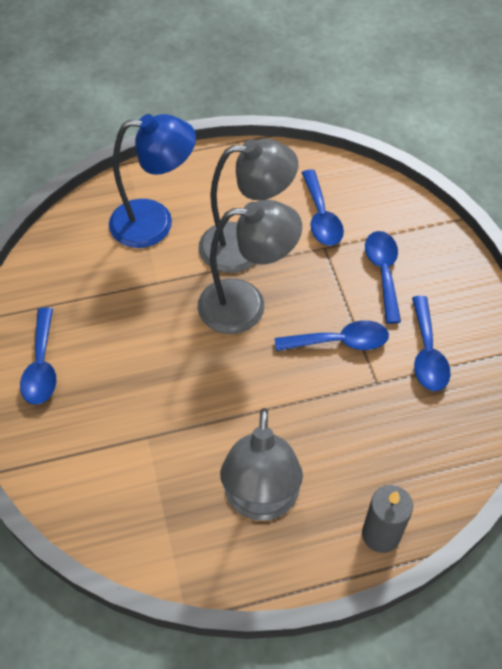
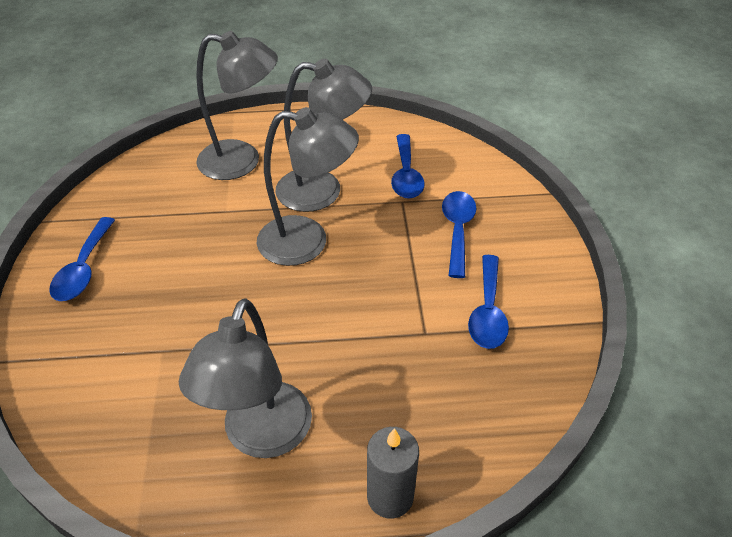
camera: 10 degrees right, 10 degrees down
(155, 222) = (242, 161): blue lamp -> grey lamp
(339, 342) = (395, 288): blue spoon -> none

